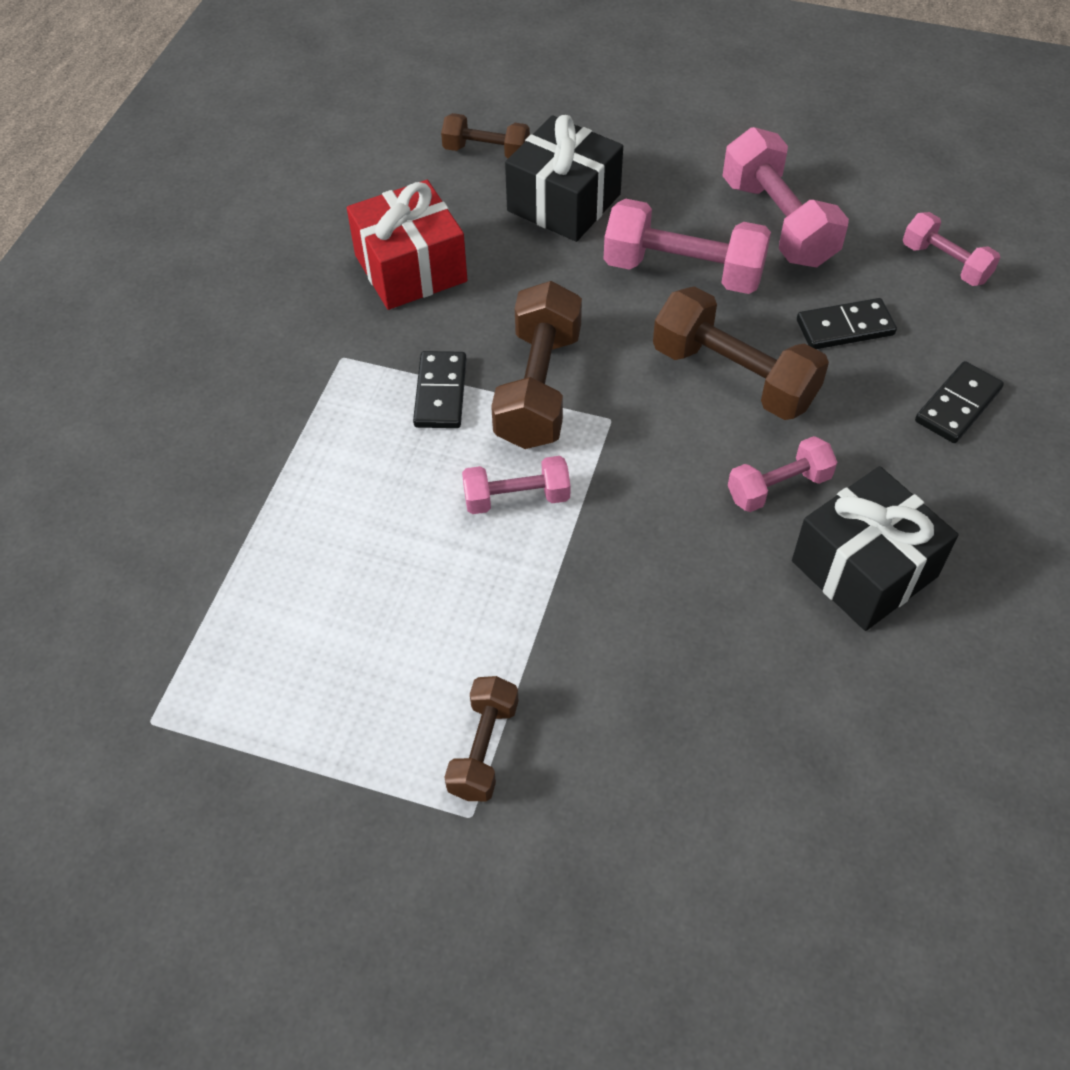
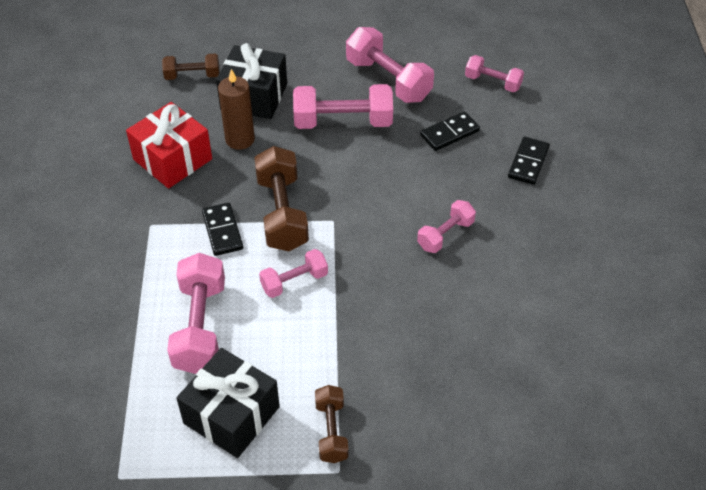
camera: 20 degrees left, 5 degrees down
(353, 528) = (200, 326): none -> pink dumbbell
(518, 262) = (240, 139): none -> brown candle
(734, 376) = (396, 177): brown dumbbell -> none
(864, 569) = (510, 268): black gift -> black gift (231, 415)

